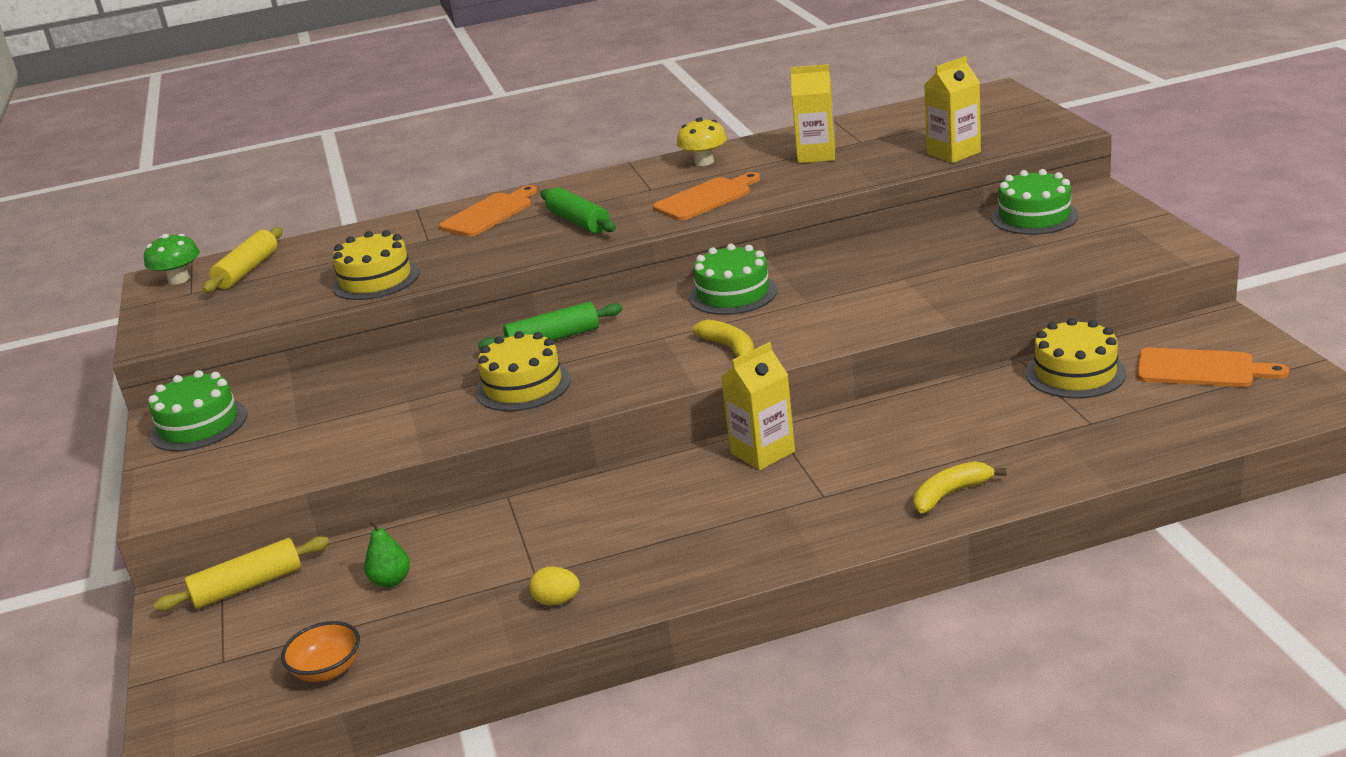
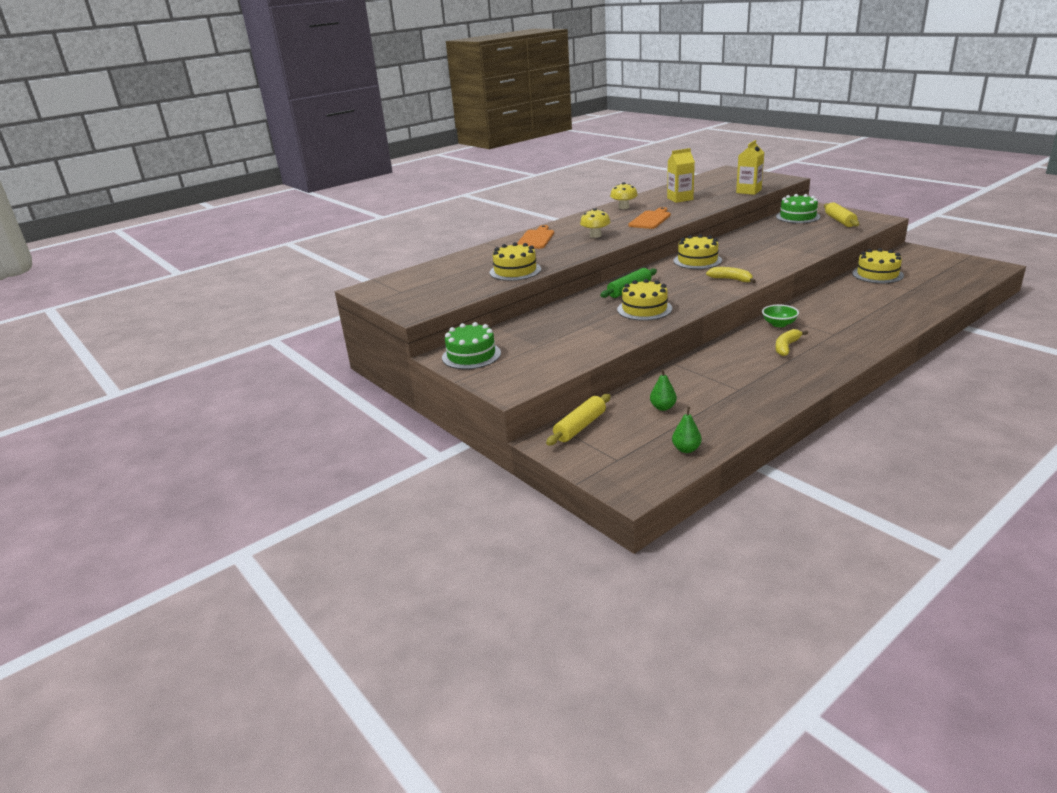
camera: 25 degrees left, 0 degrees up
(179, 279) = (381, 288): green mushroom -> none
(247, 270) = (422, 278): yellow rolling pin -> yellow rolling pin (840, 221)
(327, 670) = (686, 449): orange bowl -> green pear
(557, 601) = (766, 396): yellow egg -> none
(578, 222) = (595, 235): green rolling pin -> yellow mushroom
(733, 294) = (697, 260): green cake -> yellow cake
(762, 452) = (779, 324): yellow carton -> green bowl
(950, 494) = (891, 323): yellow banana -> yellow banana (786, 347)
(1201, 369) = (928, 265): orange cutting board -> none

